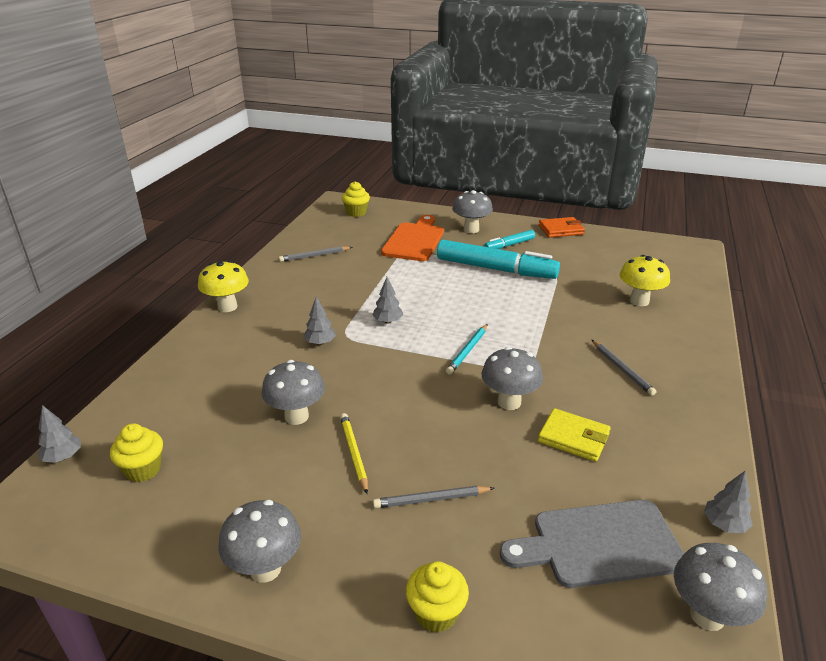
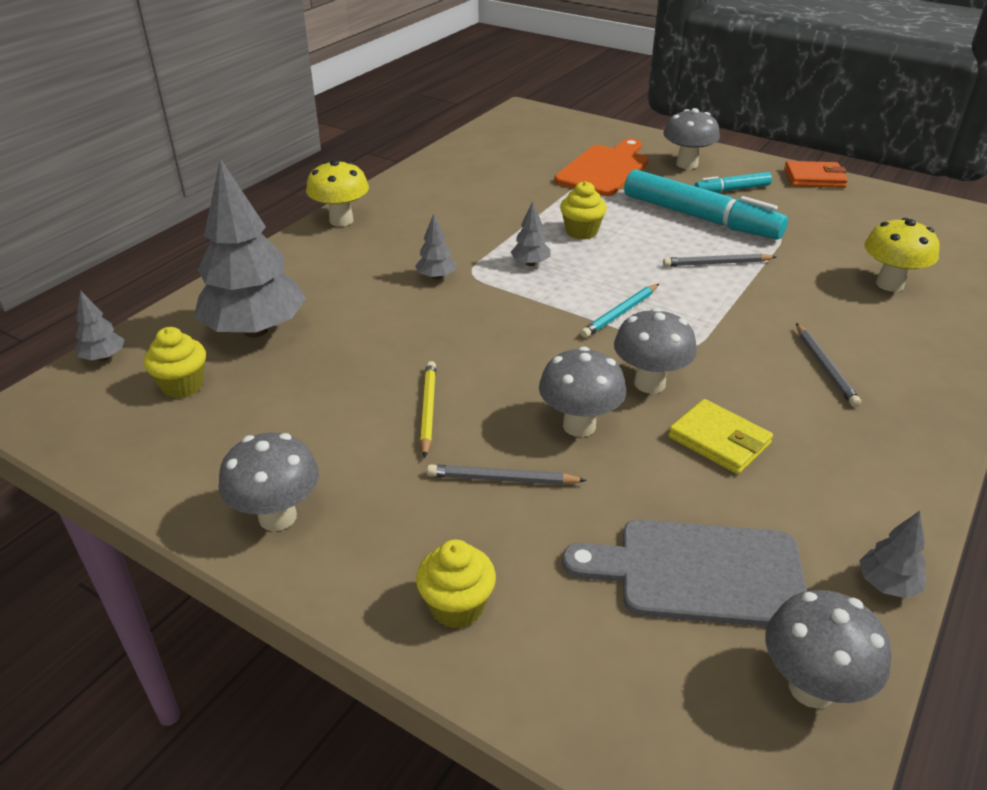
camera: 15 degrees right, 5 degrees up
(189, 410) = (255, 330): none -> grey tree
(296, 416) = (376, 357): grey mushroom -> grey mushroom (579, 425)
(314, 256) = (468, 173): grey pencil -> grey pencil (716, 263)
(356, 213) = (542, 127): yellow cupcake -> yellow cupcake (581, 232)

